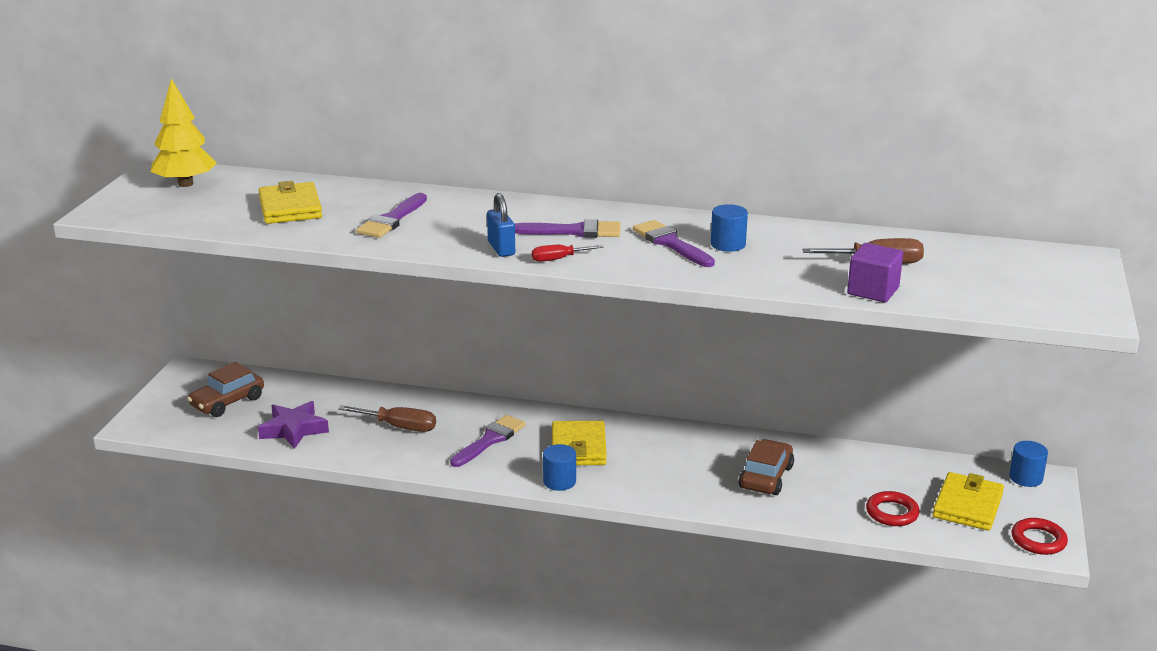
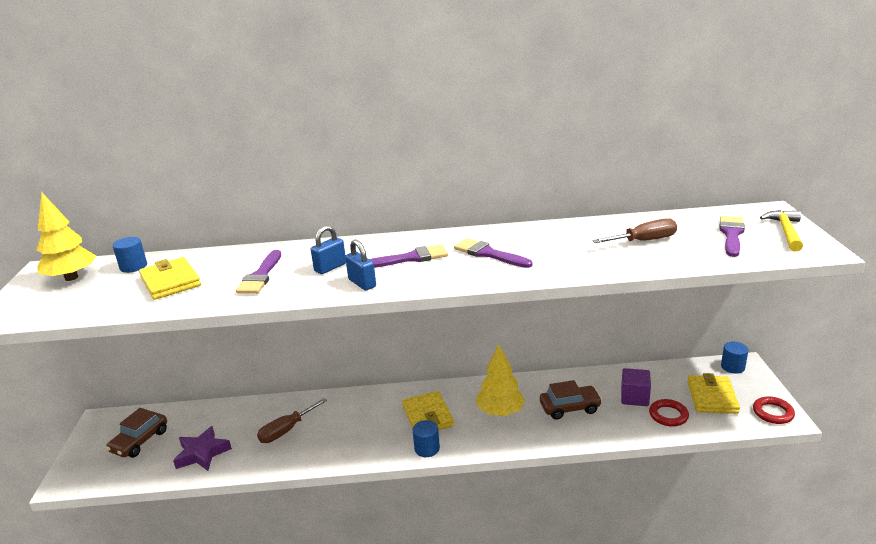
camera: 15 degrees left, 0 degrees up
(399, 427) = (286, 430): brown screwdriver -> brown screwdriver turned 135 degrees clockwise
(475, 225) = (330, 267): none -> blue padlock
(490, 440) = (360, 425): purple brush -> purple brush (731, 234)
(558, 259) = (412, 283): red screwdriver -> none
(673, 462) = (500, 412): none -> yellow tree
(728, 244) = (530, 247): blue cylinder -> blue cylinder (133, 266)
(766, 477) = (570, 408): brown car -> brown car turned 75 degrees clockwise
(873, 291) = (660, 262): purple cube -> purple cube (634, 397)
(1074, 285) = (786, 231): none -> yellow hammer

